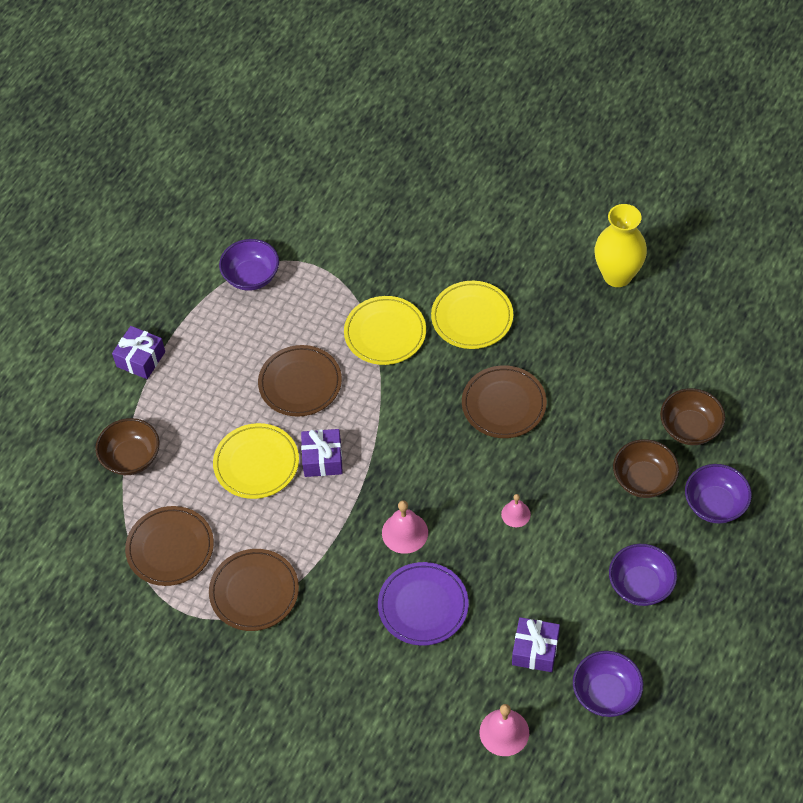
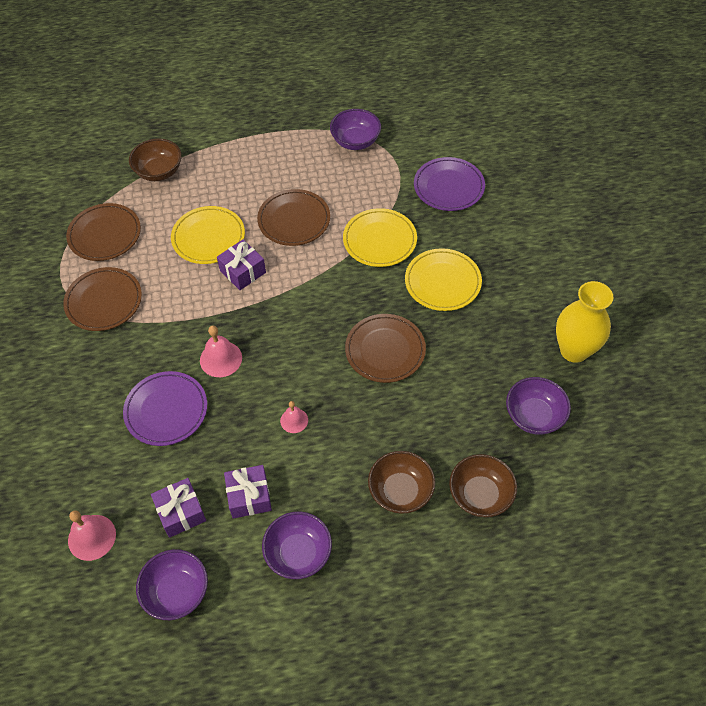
camera: 50 degrees right, 0 degrees up
(141, 359) = (238, 129): purple gift -> purple gift (249, 496)
(374, 243) = (448, 187): none -> purple plate
(715, 504) = (422, 562): purple bowl -> purple bowl (534, 416)

